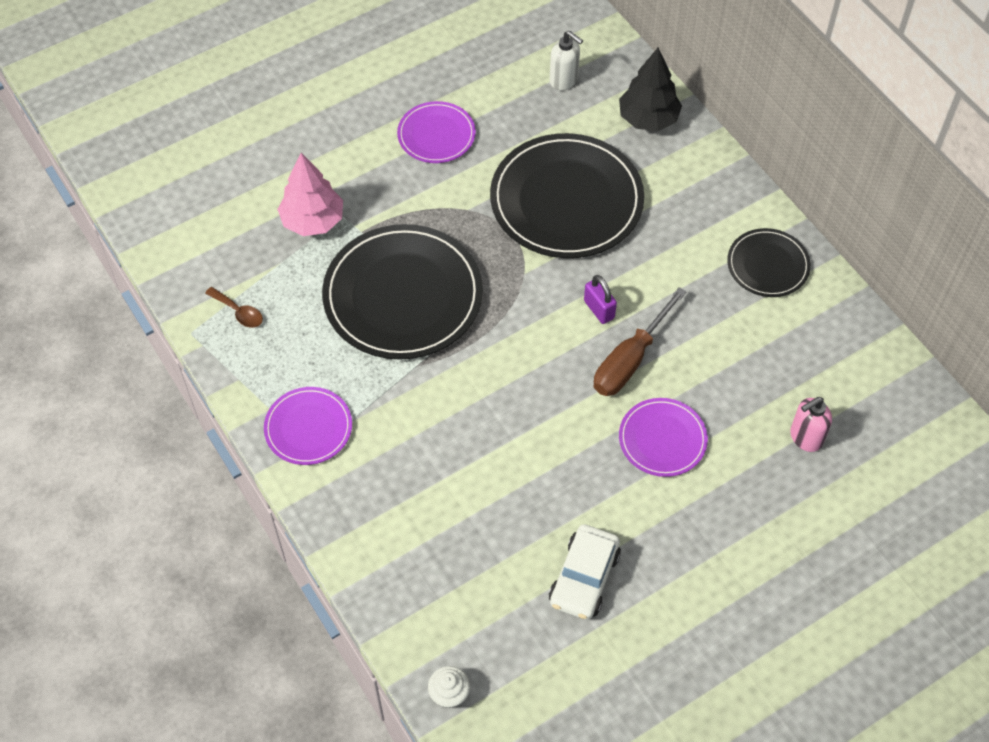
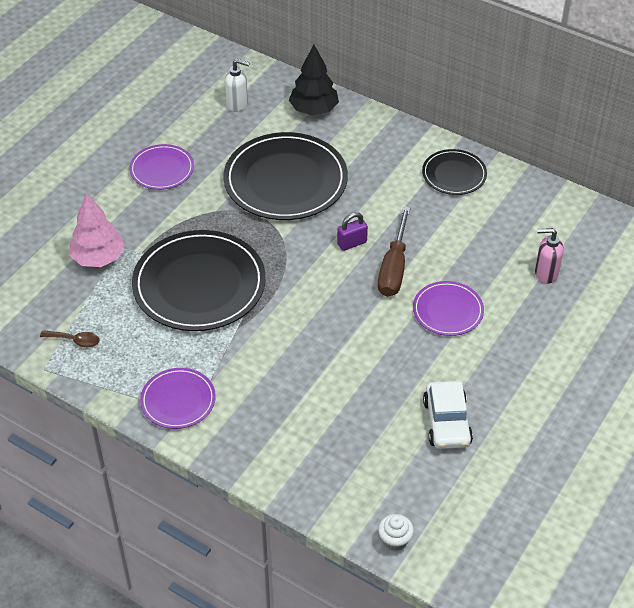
camera: 25 degrees left, 10 degrees down
(599, 309) = (352, 243): purple padlock -> purple padlock turned 60 degrees counterclockwise
(805, 437) = (545, 273): pink soap dispenser -> pink soap dispenser turned 60 degrees clockwise

